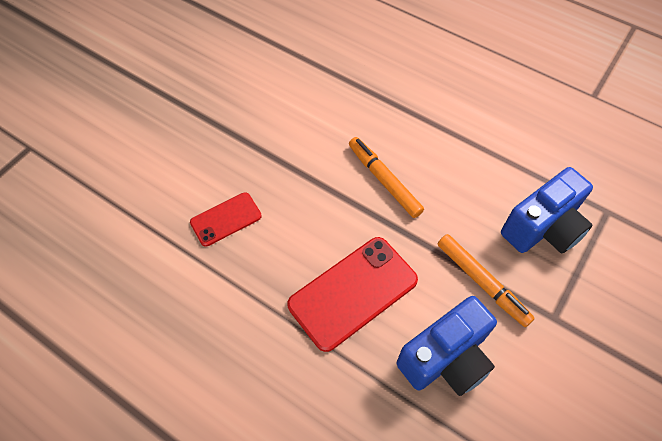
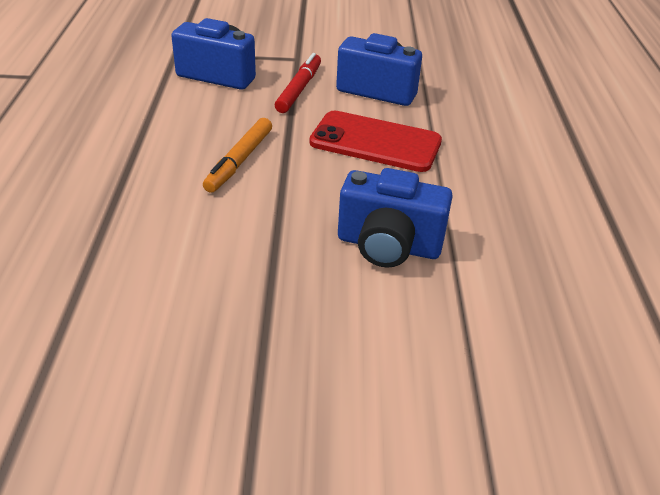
camera: 125 degrees left, 20 degrees down
(226, 219) = (388, 246): red phone -> blue camera
(482, 282) = (299, 89): orange marker -> red marker

